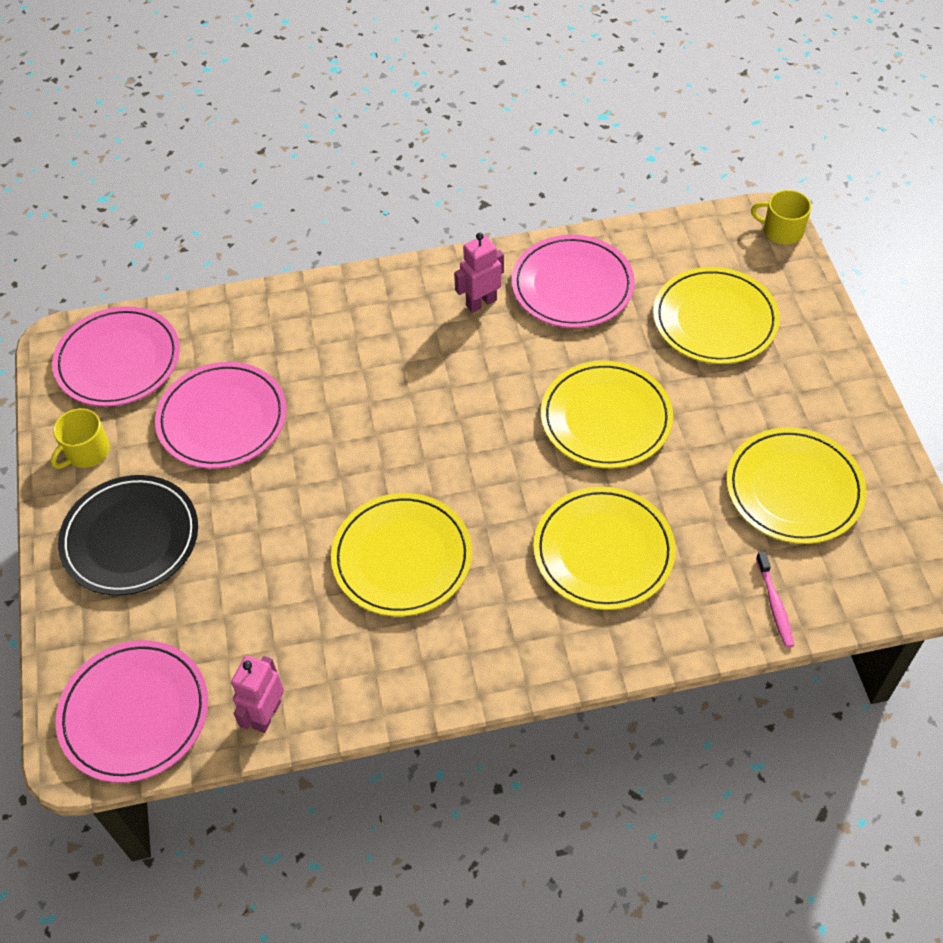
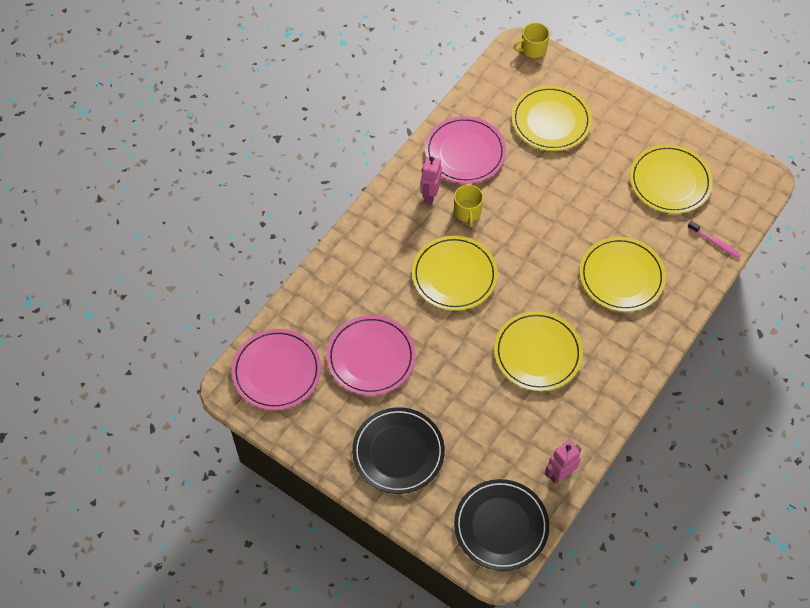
camera: 45 degrees left, 5 degrees up
(86, 452) = (321, 430): yellow mug -> yellow mug (467, 211)
(134, 713) = (501, 526): pink plate -> black plate
(266, 714) = (560, 474): pink robot -> pink robot turned 75 degrees clockwise
(606, 418) = (554, 211): yellow plate -> yellow plate (454, 275)

